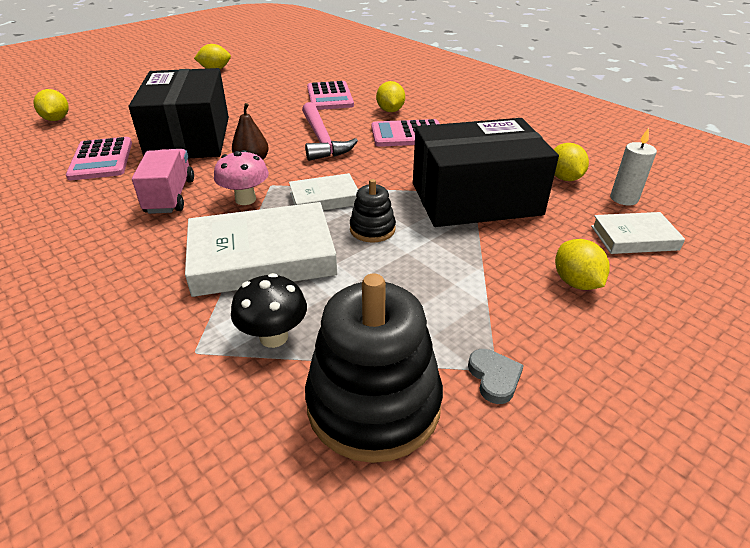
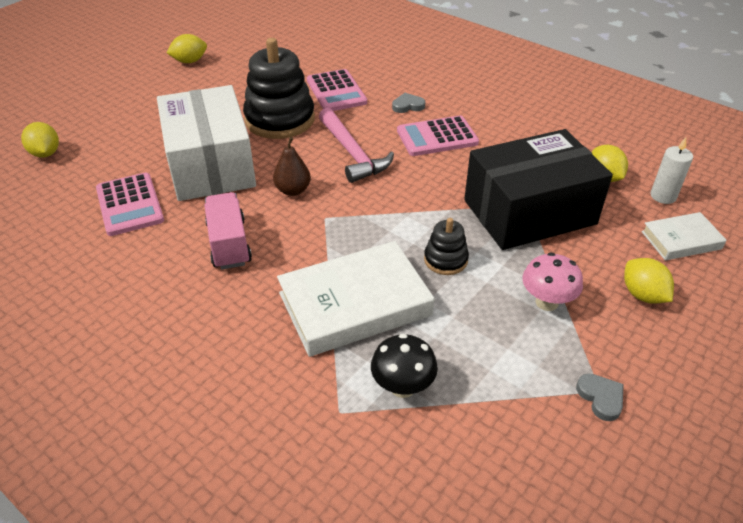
camera: 10 degrees left, 5 degrees up
(190, 138) = (211, 165): black box -> white box
(245, 199) = (308, 239): pink mushroom -> pink mushroom (546, 302)
(324, 198) = (385, 228): white book -> none
(373, 404) = (512, 436): black stacking toy -> black stacking toy (280, 119)
(390, 111) = (408, 106): yellow lemon -> grey heart

